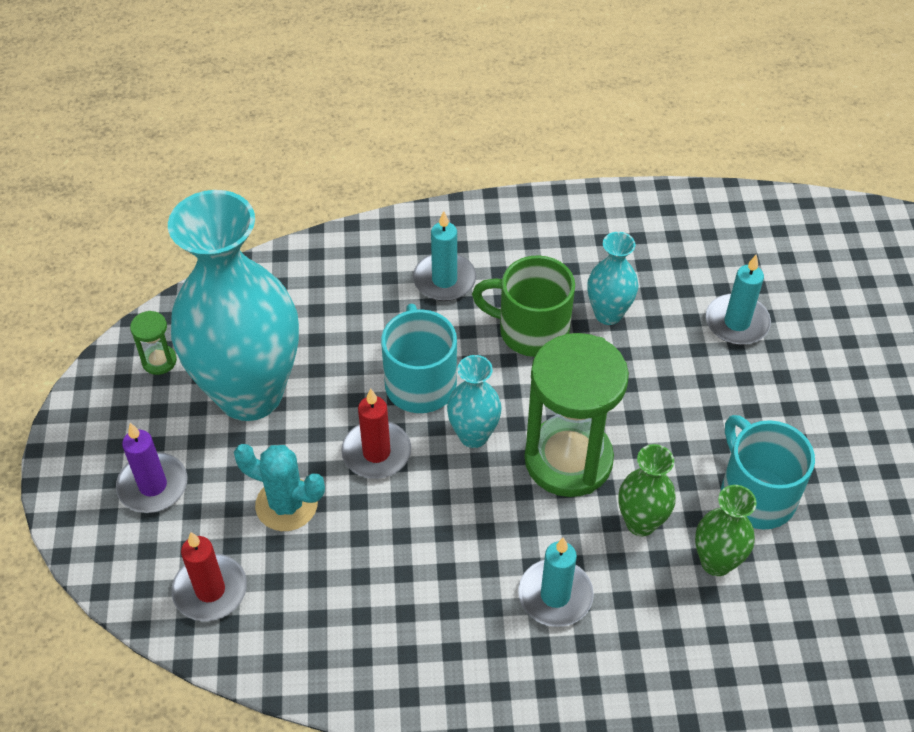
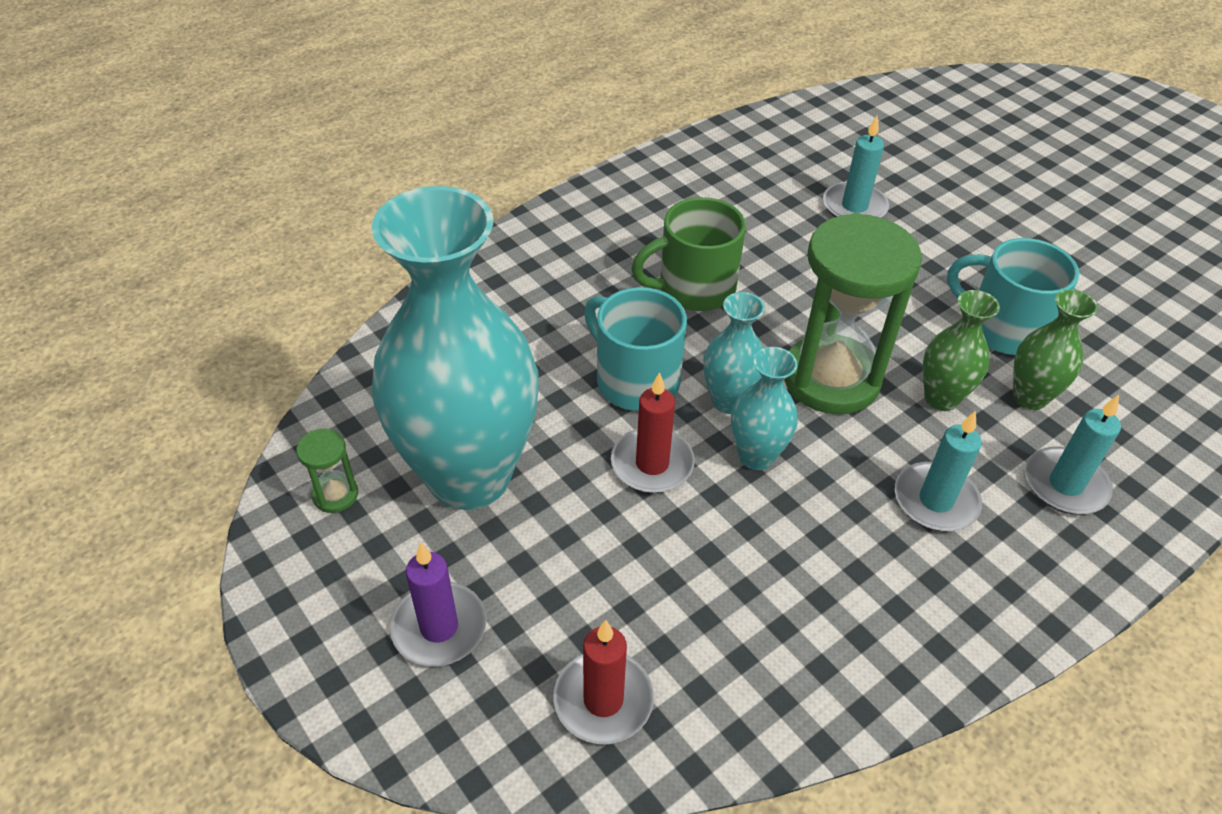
camera: 35 degrees left, 5 degrees down
(286, 504) = (607, 563): turquoise cactus -> none
(444, 280) = (574, 282): turquoise candle -> turquoise candle (1065, 484)
(608, 314) = (746, 246): turquoise vase -> turquoise vase (756, 456)

